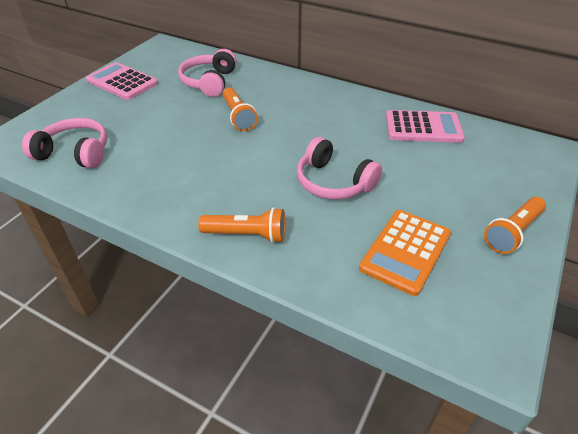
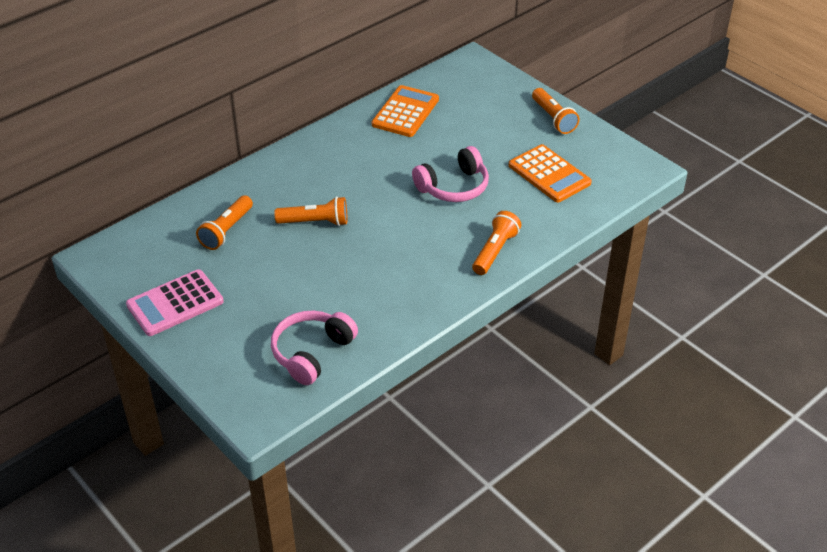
camera: 70 degrees left, 0 degrees up
(209, 82) = (226, 230): pink headphones -> orange flashlight
(423, 127) = (405, 112): pink calculator -> orange calculator

